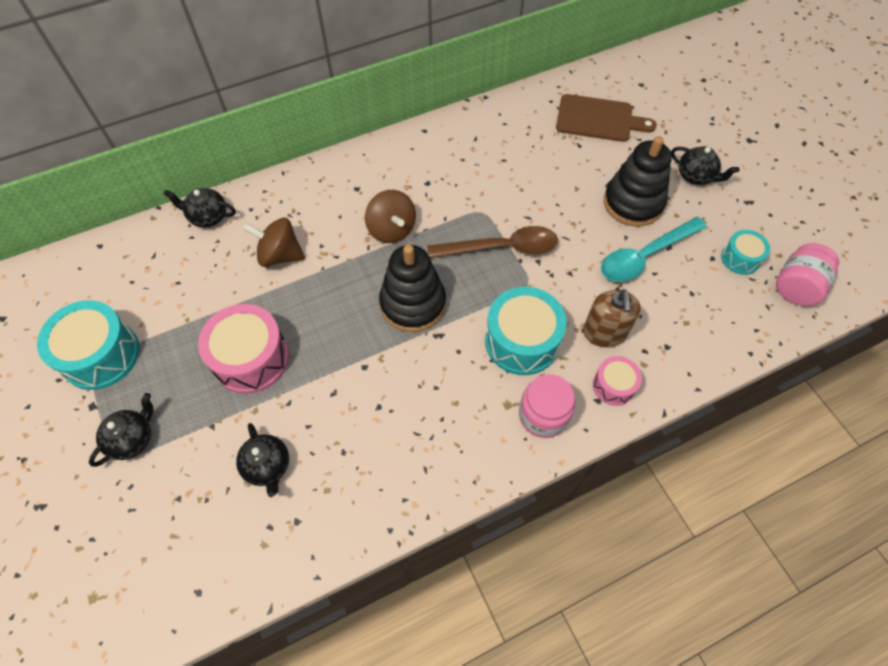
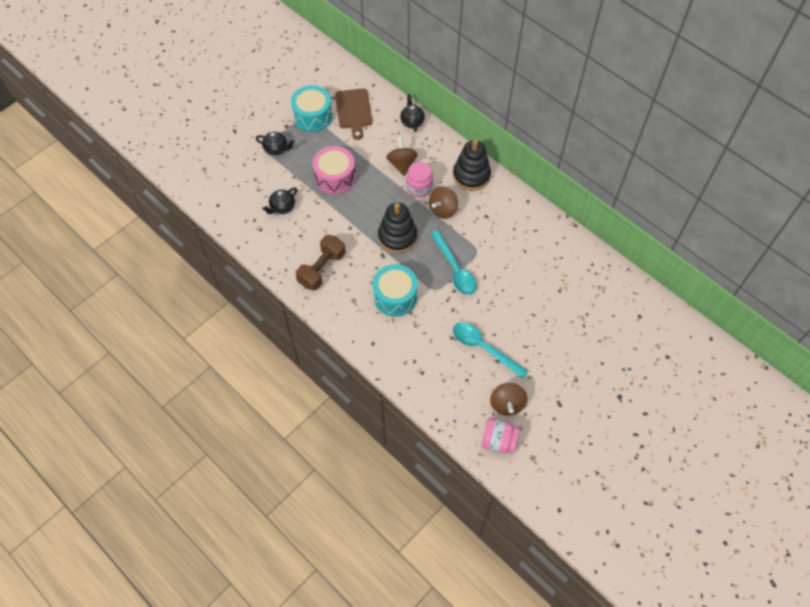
camera: 70 degrees right, 0 degrees up
(428, 436) = (322, 269): none -> brown dumbbell
(501, 248) = (455, 269): brown spoon -> turquoise spoon
(543, 415) = (353, 318): pink jar -> pink jar (419, 187)
(598, 119) = (589, 296): brown cutting board -> brown cutting board (354, 111)
(604, 333) = (418, 337): brown soap dispenser -> none
(613, 386) = (385, 349): pink drum -> none
(633, 203) = (524, 333): black stacking toy -> black stacking toy (471, 175)
(695, 176) = (566, 366): black teapot -> none
(740, 258) = (507, 404): turquoise drum -> brown spinning top

